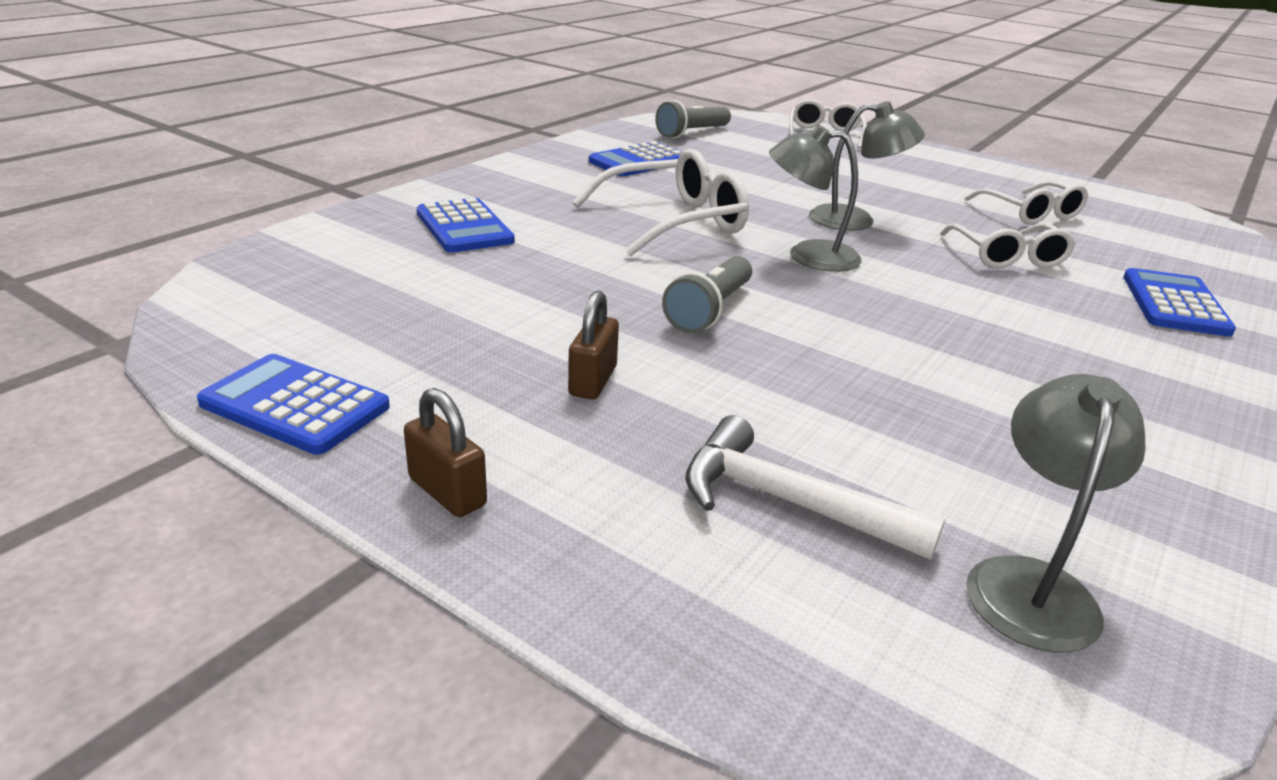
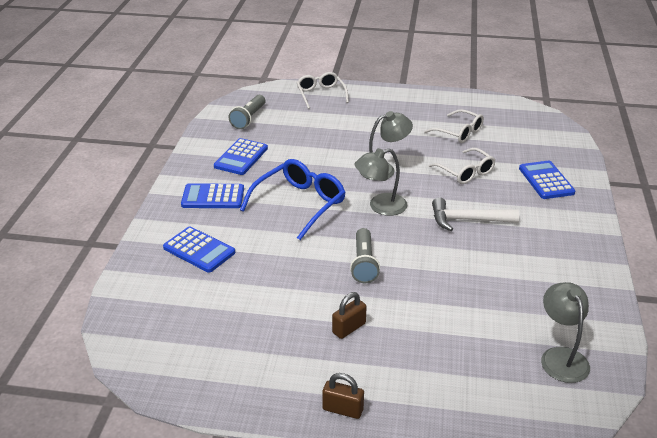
camera: 25 degrees left, 5 degrees up
(295, 405) = (239, 396): blue calculator -> blue calculator (213, 197)
(593, 381) = (349, 328): brown padlock -> brown padlock turned 60 degrees clockwise
(674, 222) = (299, 204): white glasses -> blue glasses
(786, 501) = (465, 357): white hammer -> white hammer (467, 220)

